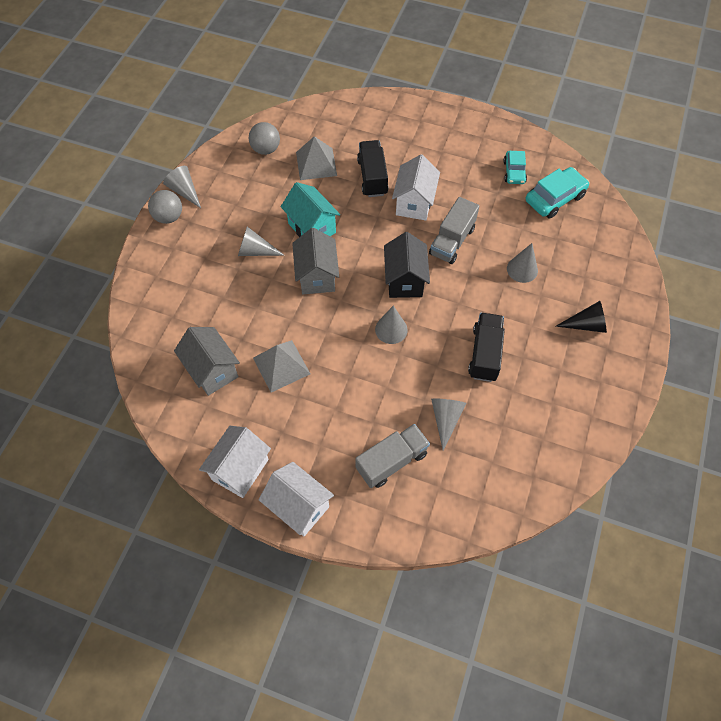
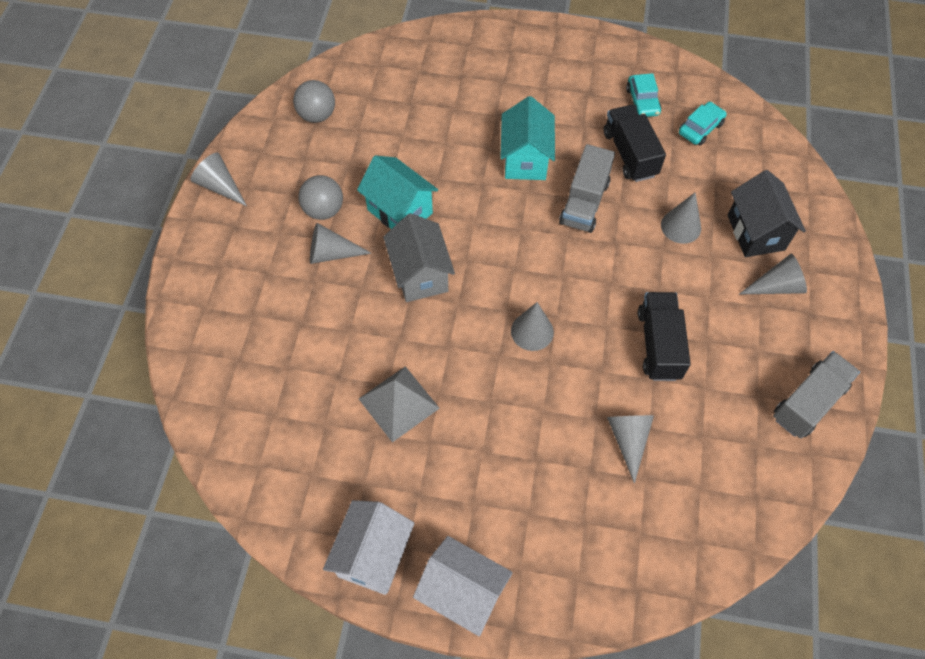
camera: 10 degrees left, 0 degrees up
(169, 217) = (206, 224): grey ball -> grey ball (324, 210)
(212, 370) = (307, 425): grey house -> none
(316, 163) = (387, 125): grey pyramid -> none
(372, 177) = (464, 133): black truck -> black truck (630, 154)
(391, 461) = (571, 509): grey truck -> grey truck (808, 402)
(404, 280) = (535, 263): black house -> black house (755, 232)
(414, 203) = (525, 159): white house -> turquoise house
(554, 198) = (700, 128): turquoise car -> turquoise car, size x0.64
(586, 325) = (776, 286): black cone -> grey cone

